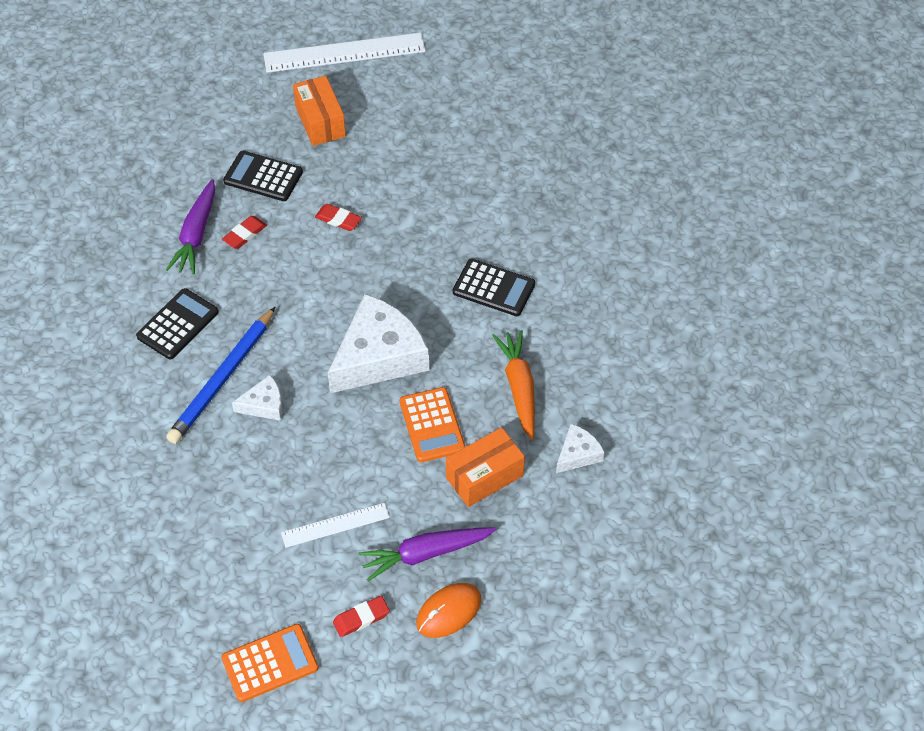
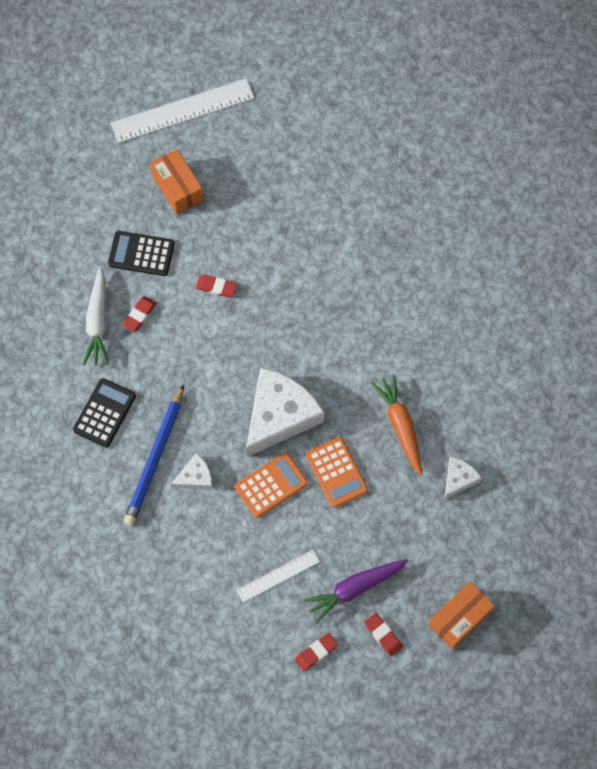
camera: 10 degrees left, 15 degrees up
(196, 234) = (98, 322): purple carrot -> white carrot
(270, 663) = (254, 703): orange calculator -> orange calculator (271, 485)
(448, 611) = (383, 635): orange mouse -> red eraser
(484, 476) = (388, 512): orange box -> orange box (459, 618)
(493, 288) = (361, 334): black calculator -> none

